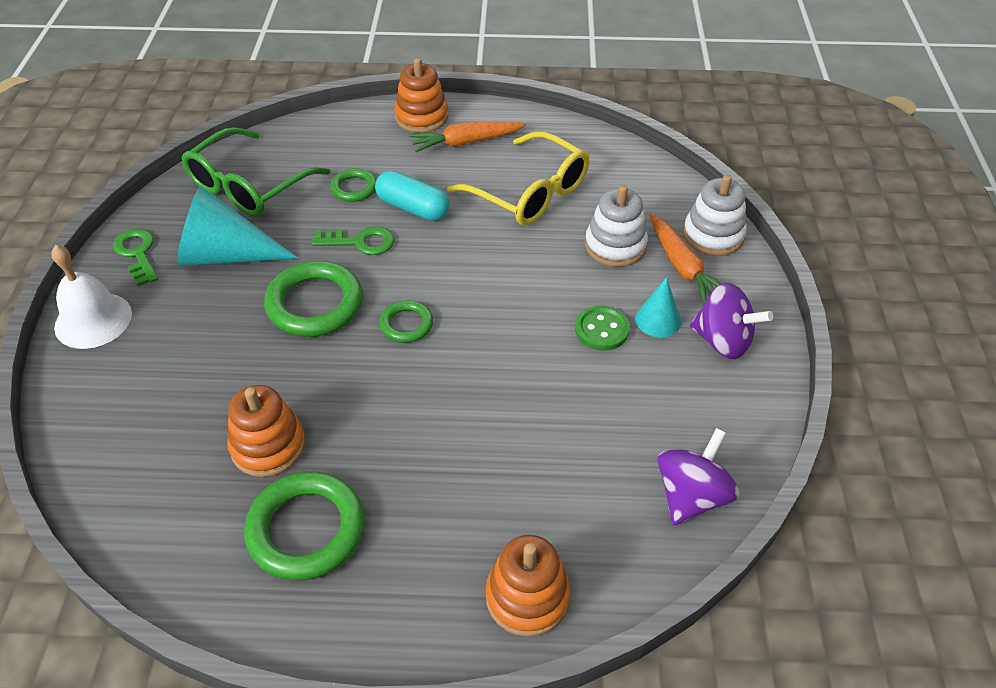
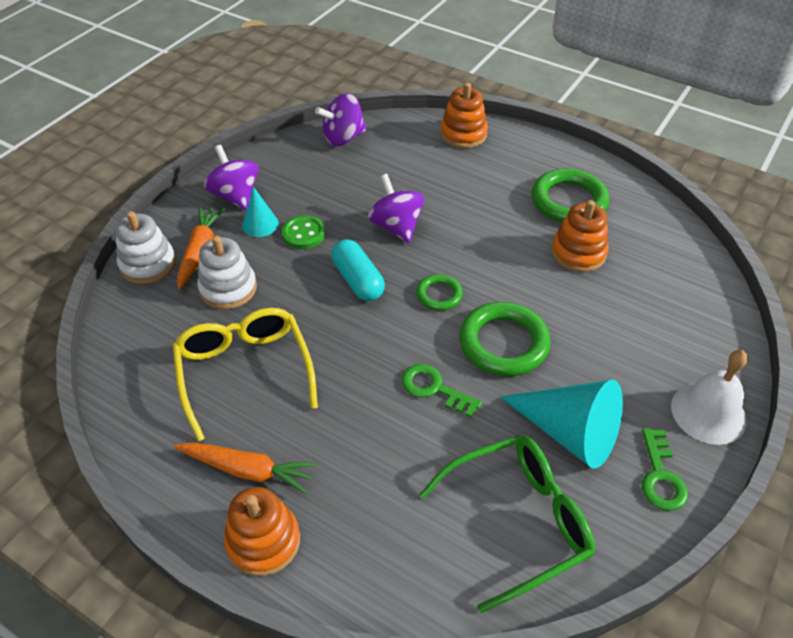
camera: 150 degrees left, 0 degrees up
(354, 188) = (405, 460): green ring -> none
(413, 208) = (362, 406): turquoise capsule -> turquoise capsule (358, 280)
(508, 384) = (396, 226): none -> purple spinning top

